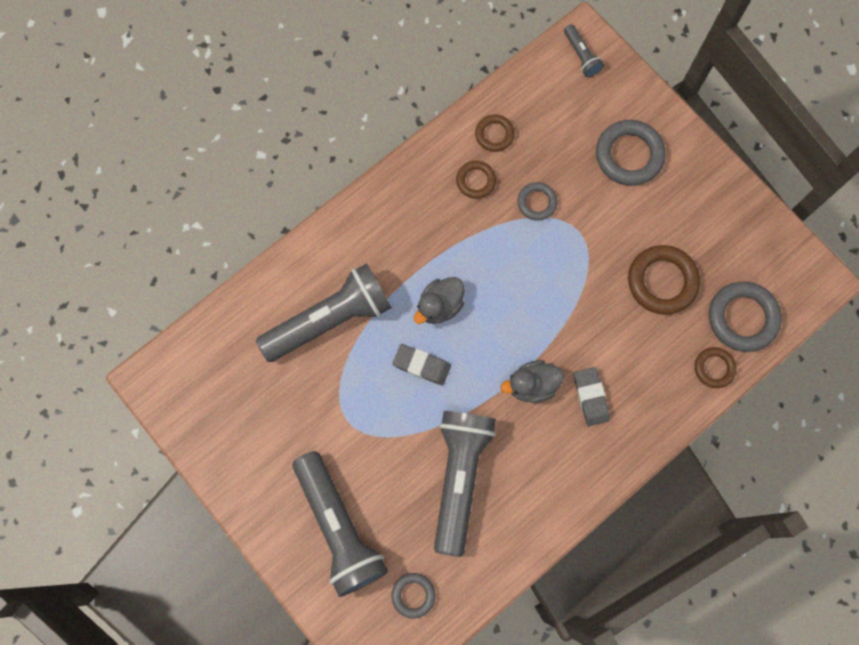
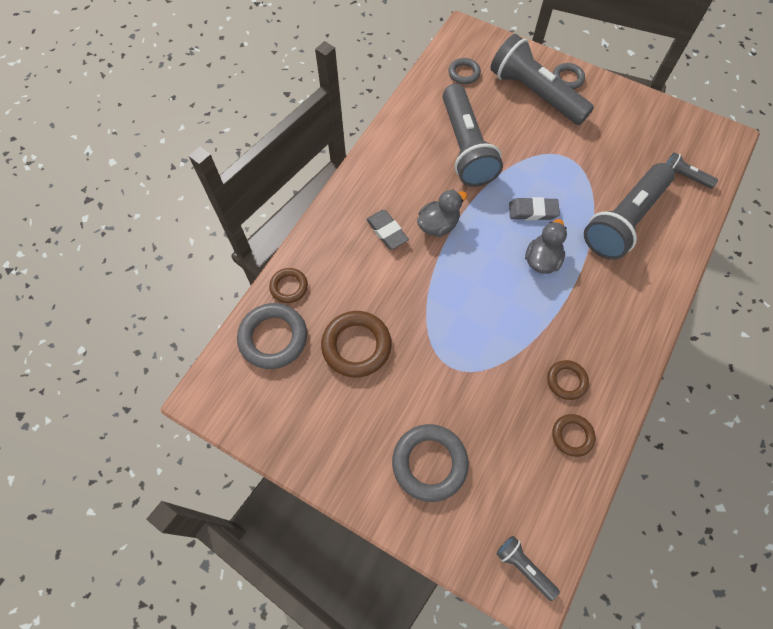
camera: 160 degrees right, 10 degrees down
(231, 348) = (685, 176): none -> grey flashlight
(536, 202) = (500, 380): grey ring -> grey ring (567, 78)

